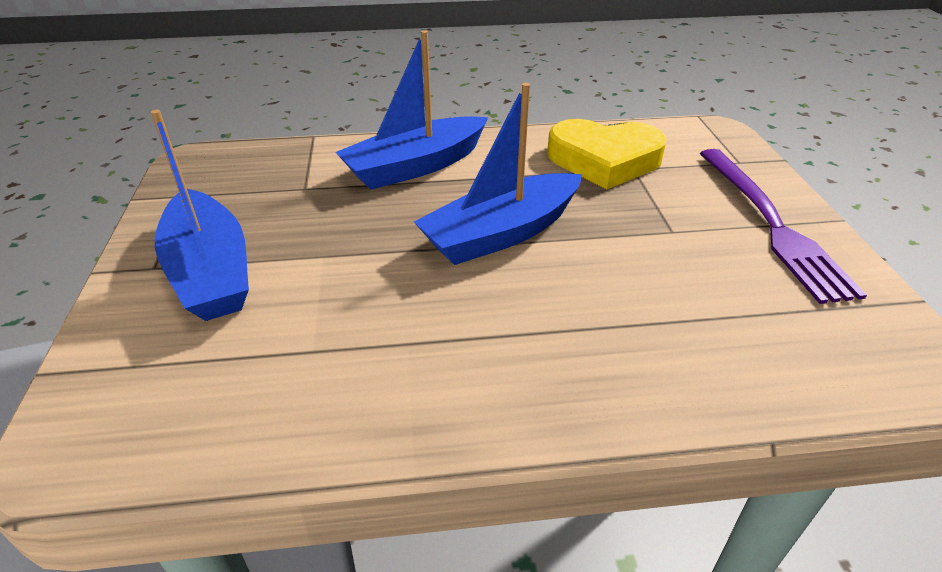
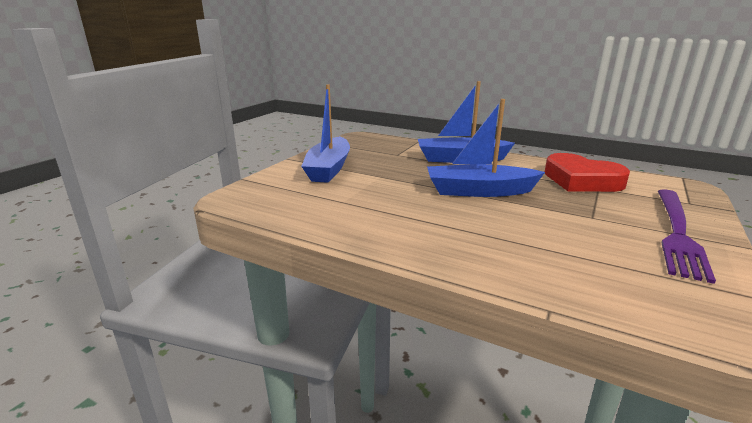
camera: 35 degrees right, 15 degrees down
(604, 160) = (581, 180): yellow heart -> red heart

